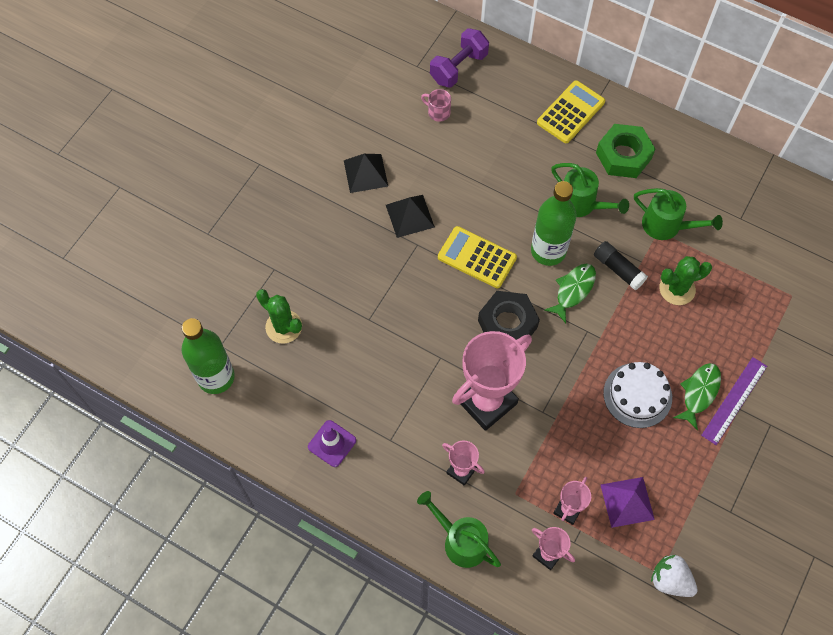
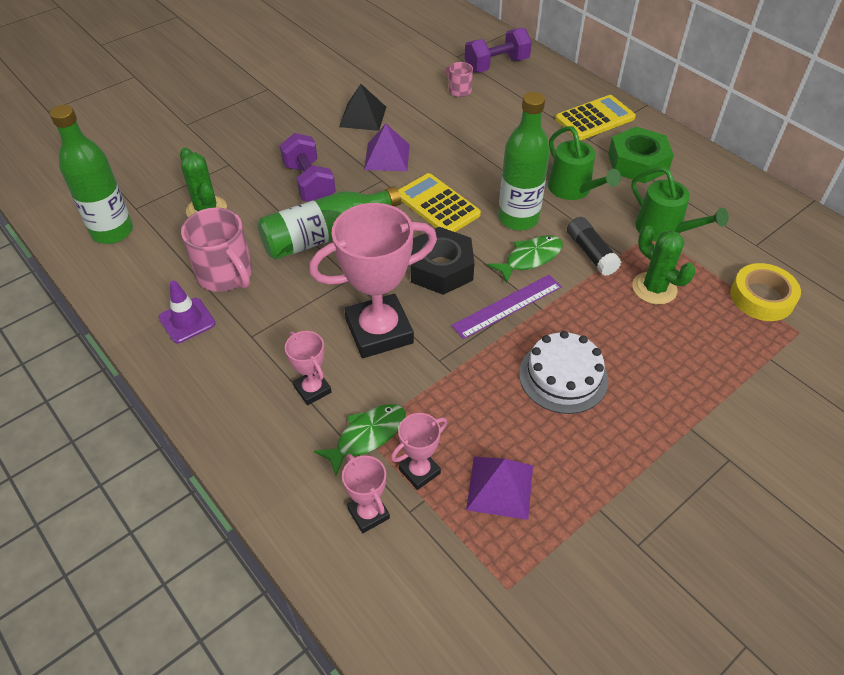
camera: 20 degrees right, 15 degrees down
(338, 388) = (226, 274): none -> pink mug
(357, 268) = (309, 183): none -> purple dumbbell
(400, 321) = (326, 235): none -> green bottle
(410, 216) = (387, 156): black pyramid -> purple pyramid
(461, 541) = (270, 462): green watering can -> none
(670, 580) = (519, 603): white strawberry -> none
(677, 289) = (654, 288): green cactus -> green cactus turned 45 degrees clockwise
(699, 393) = (643, 397): green fish -> green fish (367, 436)
(734, 400) = (688, 418): purple ruler -> purple ruler (507, 306)
(757, 271) = (762, 297): none -> yellow tape

